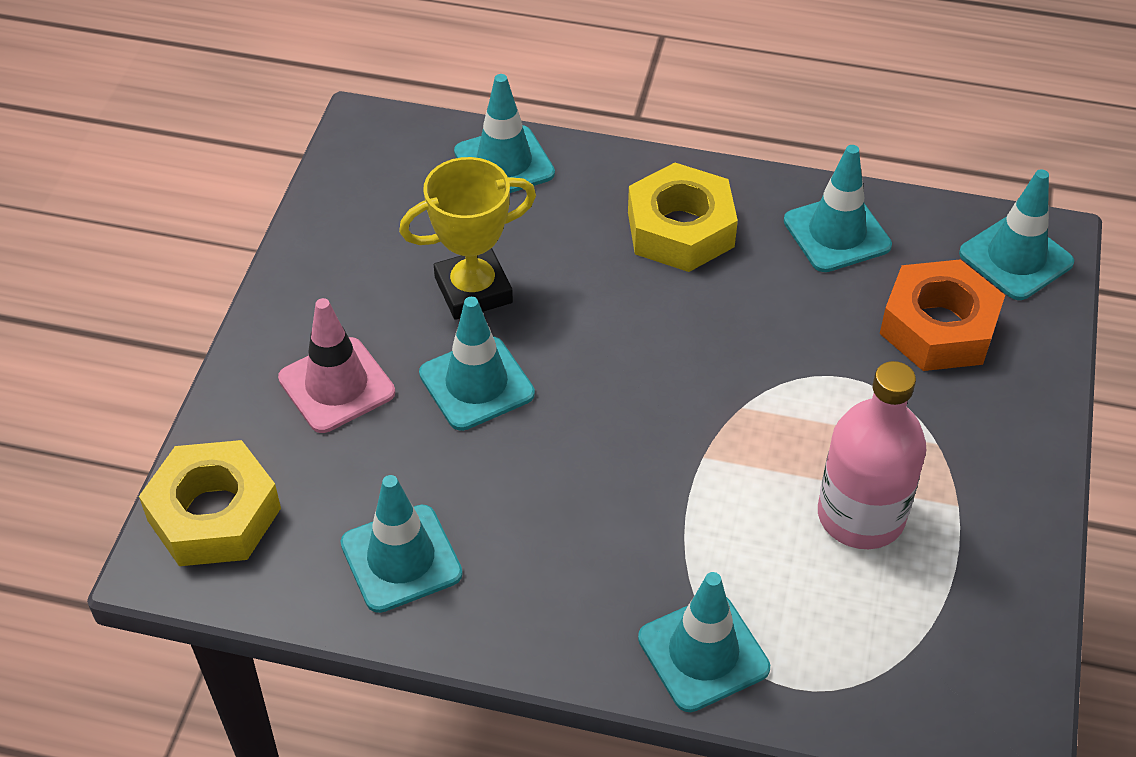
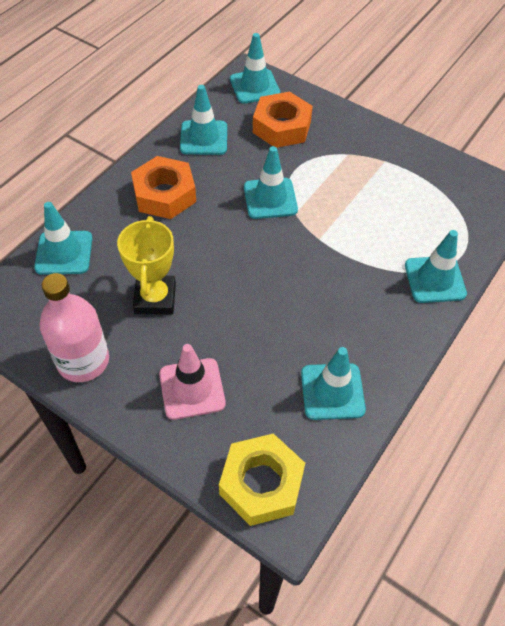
camera: 70 degrees left, 5 degrees up
(476, 384) = (225, 318): turquoise traffic cone -> turquoise traffic cone (270, 198)
(680, 229) = (164, 194): yellow nut -> orange nut
(861, 515) = (378, 194): pink bottle -> pink bottle (83, 361)

